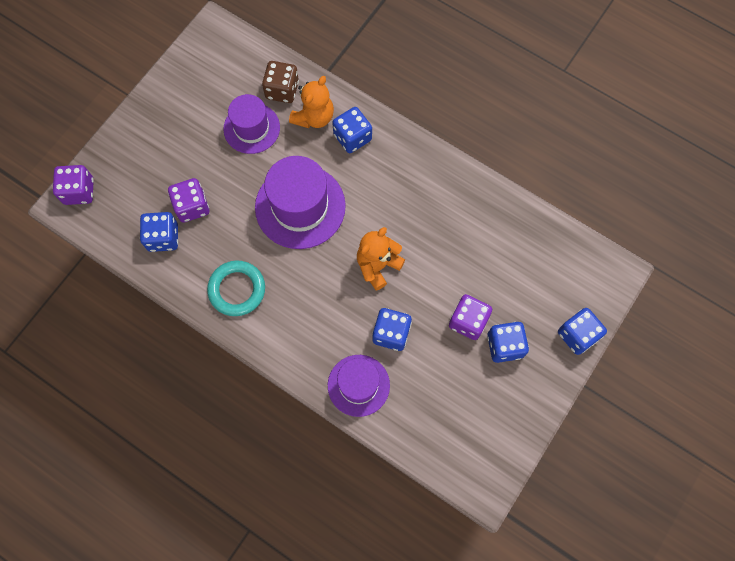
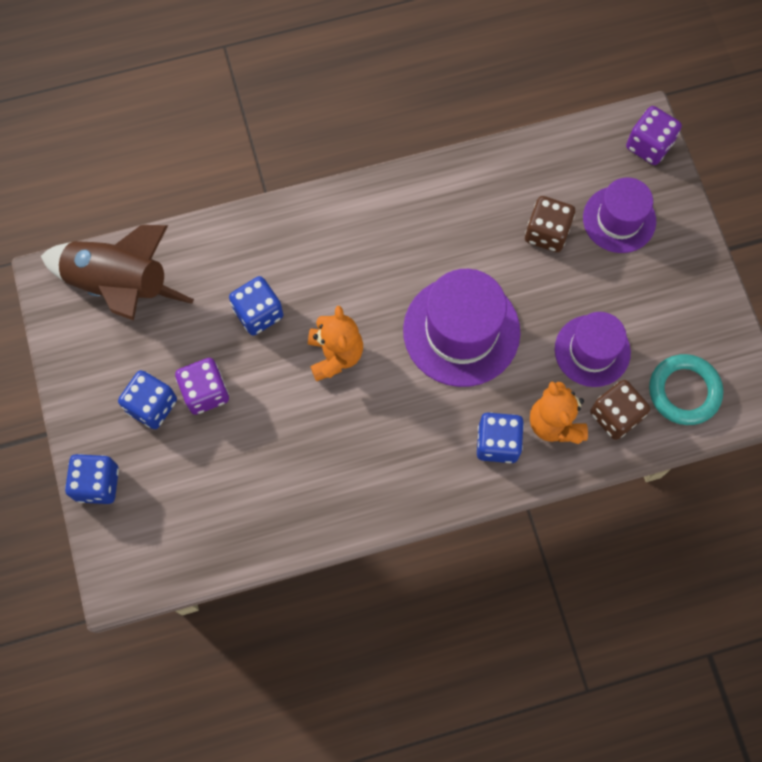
camera: 130 degrees right, 0 degrees up
(163, 237) = (534, 185): blue dice -> none
(192, 206) = (547, 233): purple dice -> brown dice
(237, 289) = (423, 212): turquoise ring -> turquoise ring (684, 391)
(358, 385) = (237, 247): purple hat -> purple hat (619, 219)
(449, 438) = (120, 285): none -> brown rocket

